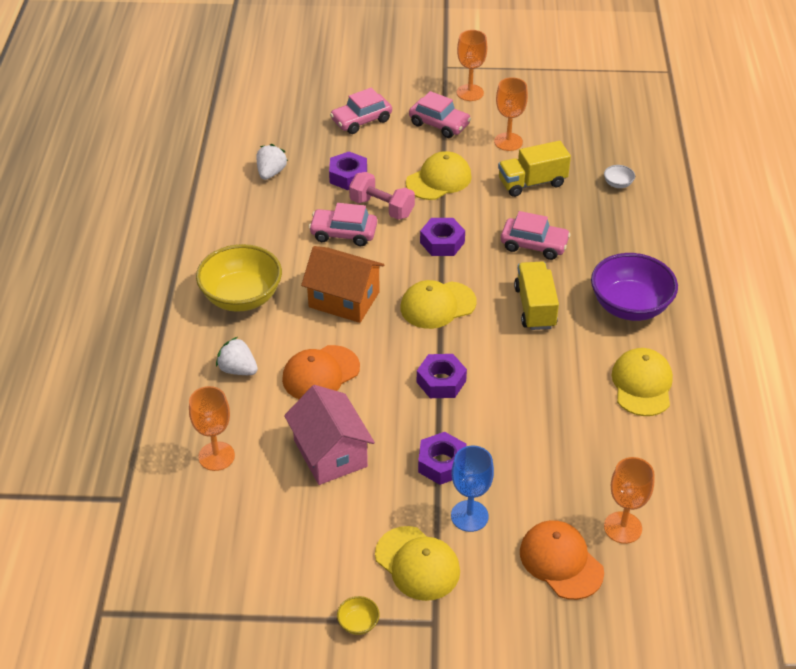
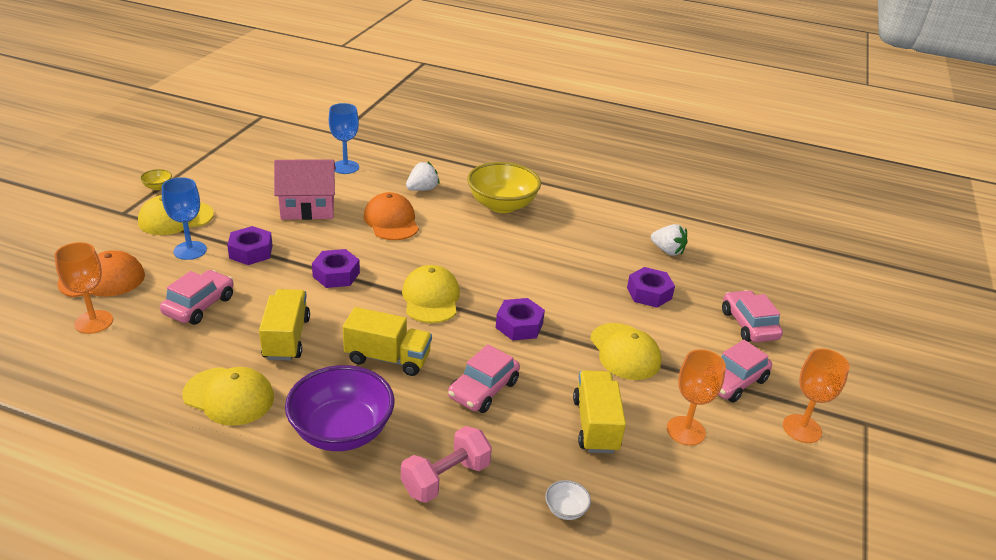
camera: 105 degrees right, 10 degrees down
(216, 456) = (345, 167): orange goblet -> blue goblet
(343, 233) = (560, 270): pink car -> pink car (199, 305)
(344, 299) = (470, 250): orange house -> none
(382, 208) = (590, 301): pink dumbbell -> pink dumbbell (446, 478)
(552, 379) = (286, 338): none -> yellow truck

